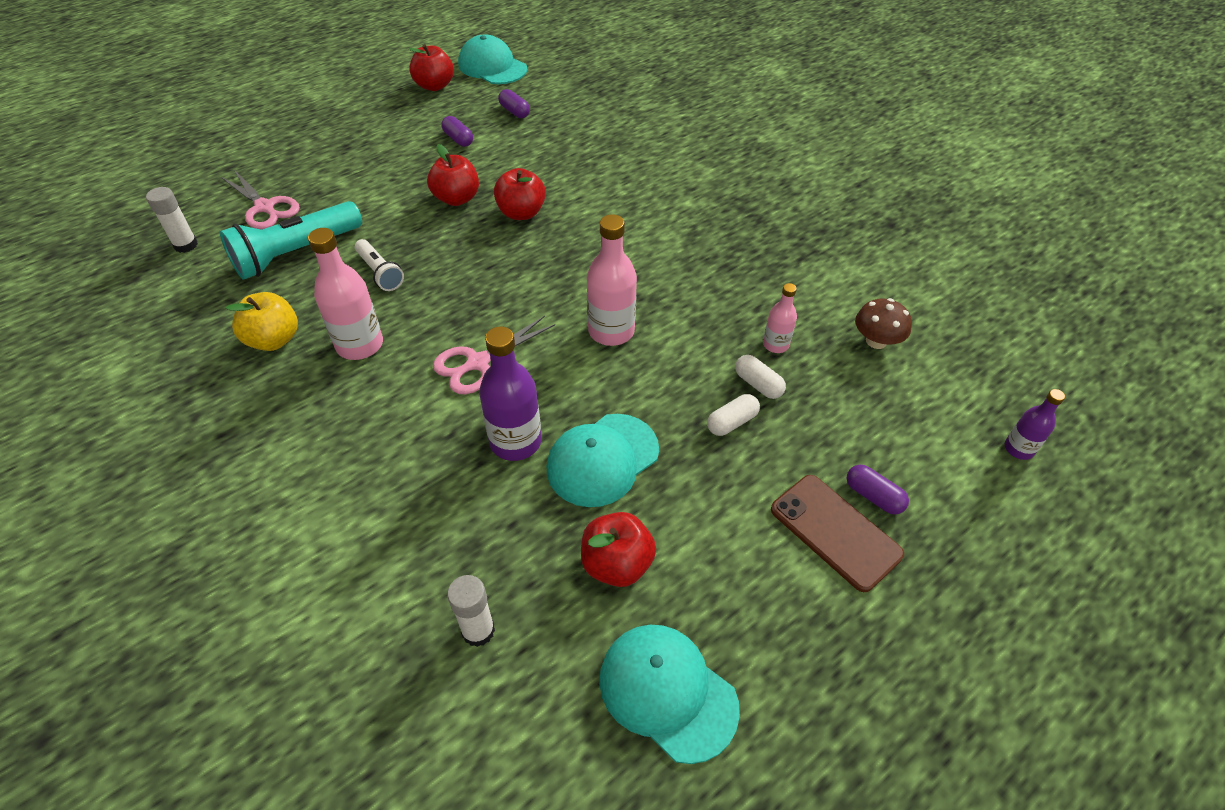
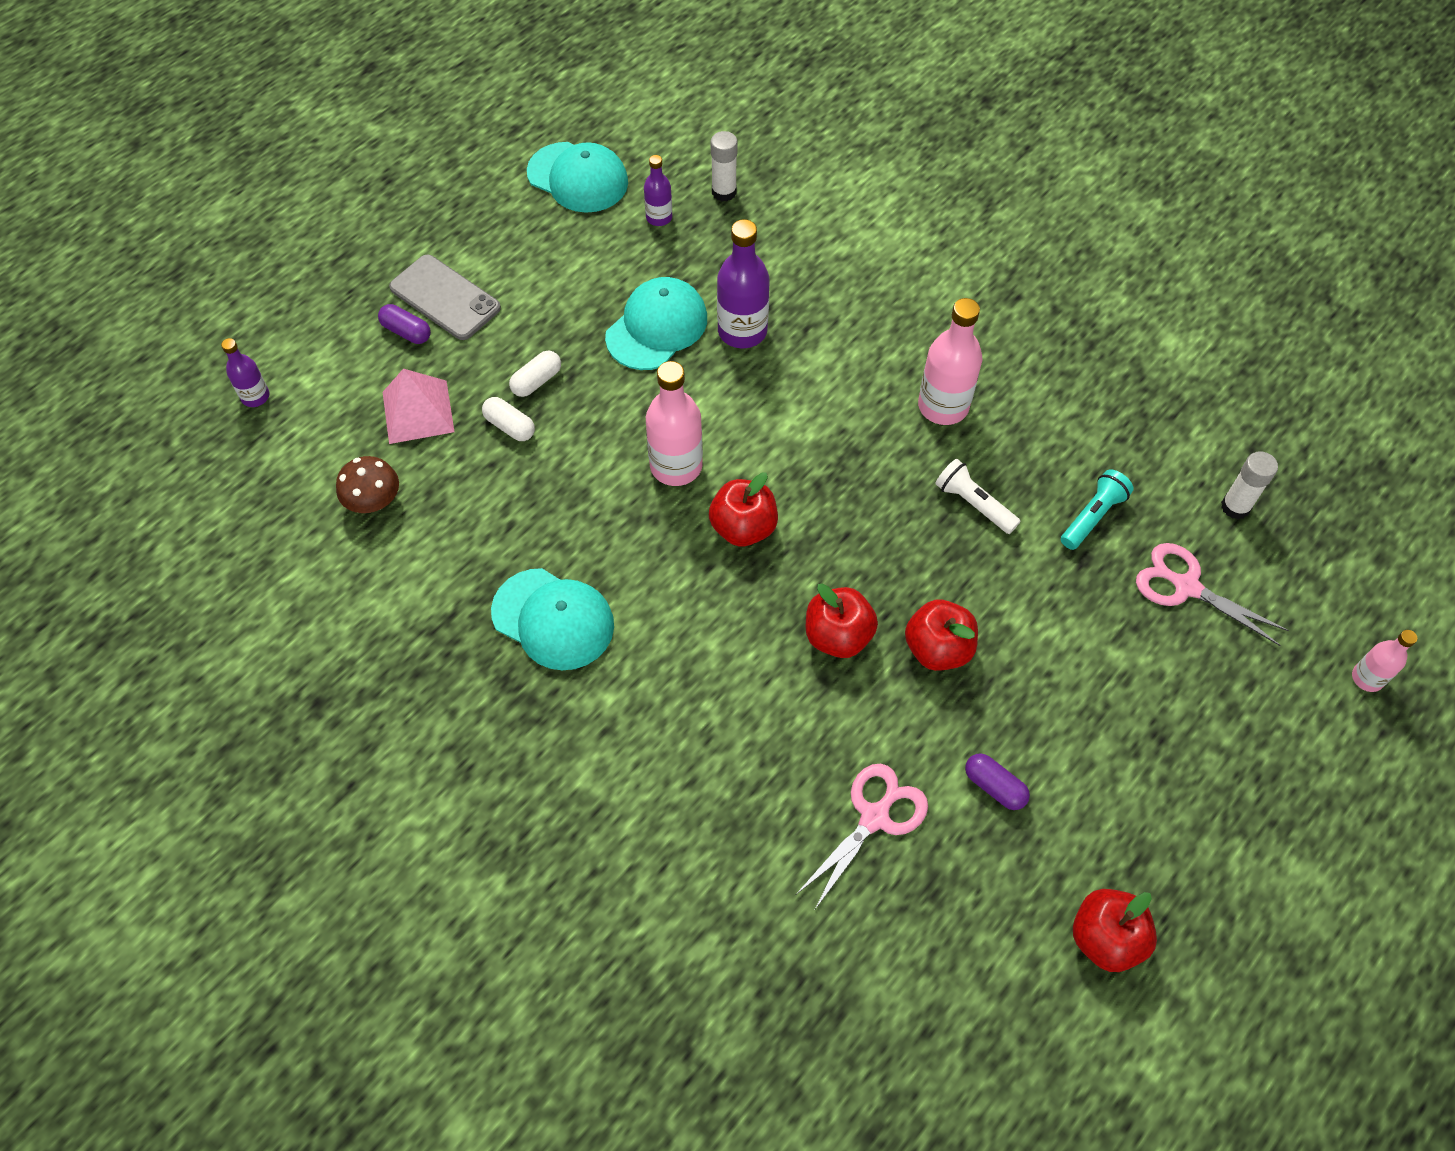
camera: 170 degrees right, 10 degrees up
(274, 340) = (1037, 398): yellow apple -> none
(296, 253) = (1093, 516): turquoise flashlight -> turquoise flashlight, size x0.55
(478, 363) = (809, 405): pink scissors -> pink scissors (874, 817)
(492, 67) = (1028, 1030): turquoise cap -> turquoise cap (553, 619)
(514, 111) = (932, 883): purple capsule -> none
(570, 604) = (659, 217): none -> purple bottle
(617, 564) = (628, 248): red apple -> red apple (743, 528)
(775, 345) = (489, 478): pink bottle -> pink bottle (1367, 678)
(835, 531) = (445, 298): brown phone -> grey phone
(848, 410) = (418, 412): none -> pink pyramid

